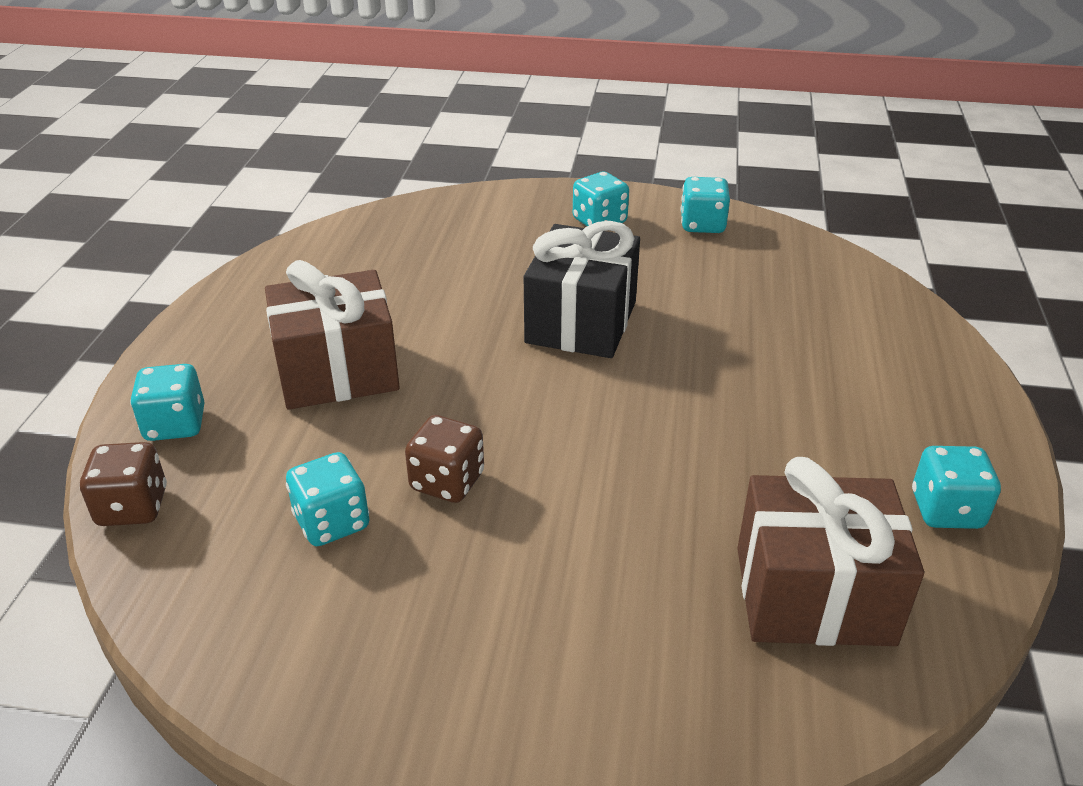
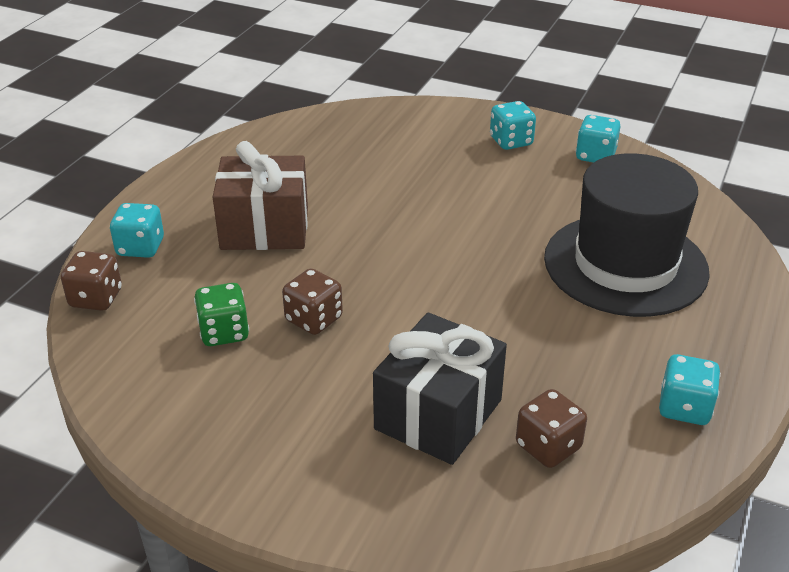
camera: 15 degrees right, 0 degrees up
(332, 522) = (224, 332): turquoise dice -> green dice
(581, 322) = (461, 219): black gift -> black gift (438, 414)
(795, 346) = (625, 264): none -> black hat
(813, 595) = (548, 446): brown gift -> brown dice

